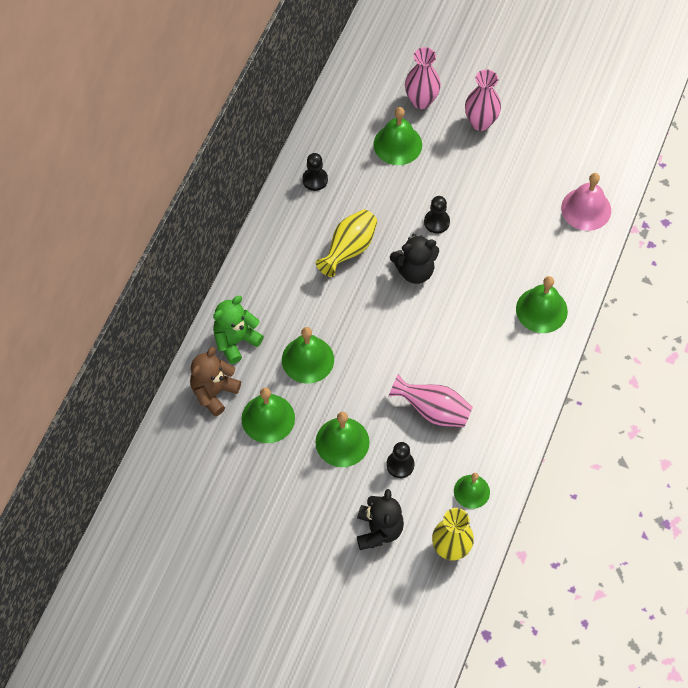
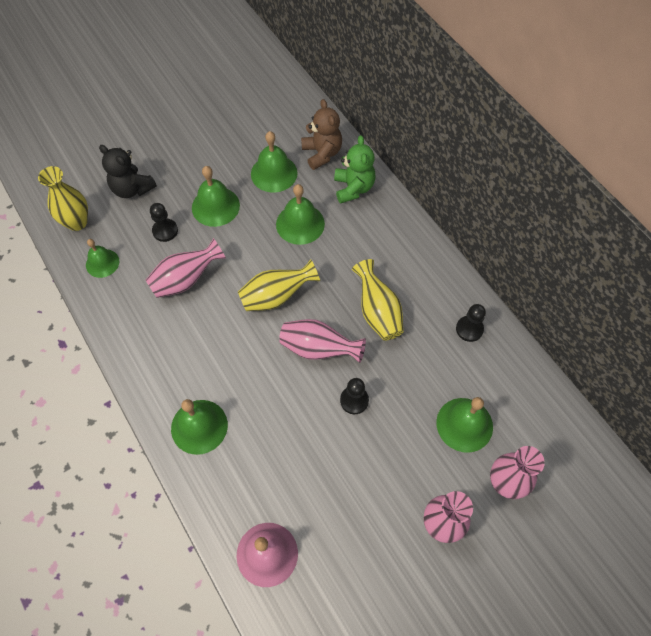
camera: 125 degrees right, 0 degrees up
(393, 330) = (276, 296): none -> yellow vase
(414, 271) = (318, 349): black teddy bear -> pink vase

